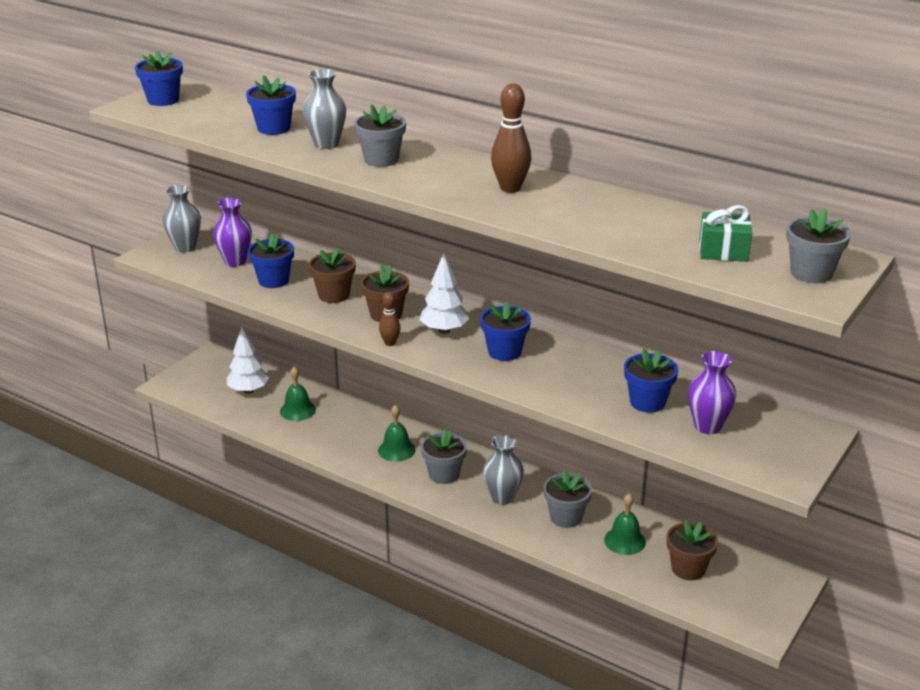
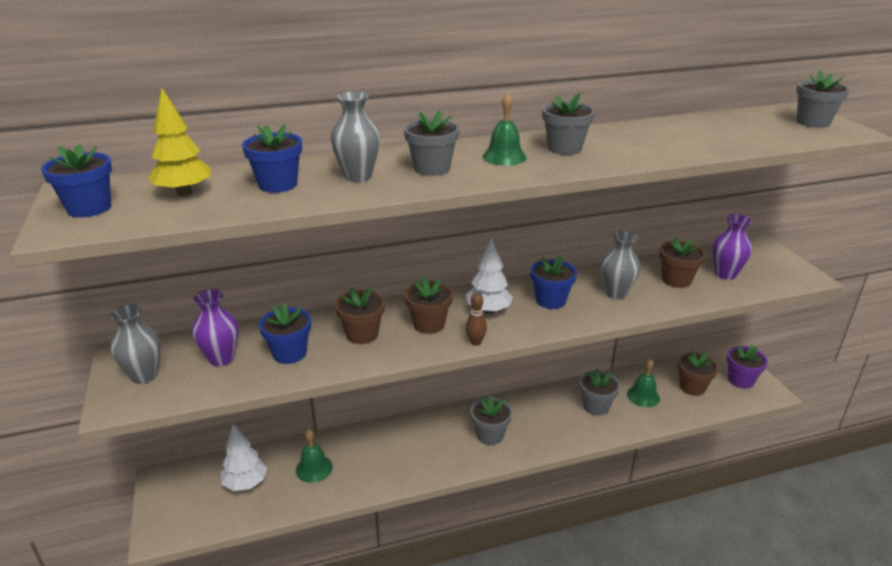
camera: 50 degrees left, 0 degrees up
(220, 111) = (184, 193): none -> yellow tree
(396, 450) = (433, 442): green bell -> green bell (504, 157)
(502, 497) = (546, 422): grey vase -> grey vase (616, 293)
(510, 188) = (564, 148): brown bowling pin -> grey flower pot
(647, 402) = (676, 280): blue flower pot -> brown flower pot
(723, 251) = (755, 130): green gift -> none
(753, 600) = (740, 380): none -> purple flower pot

